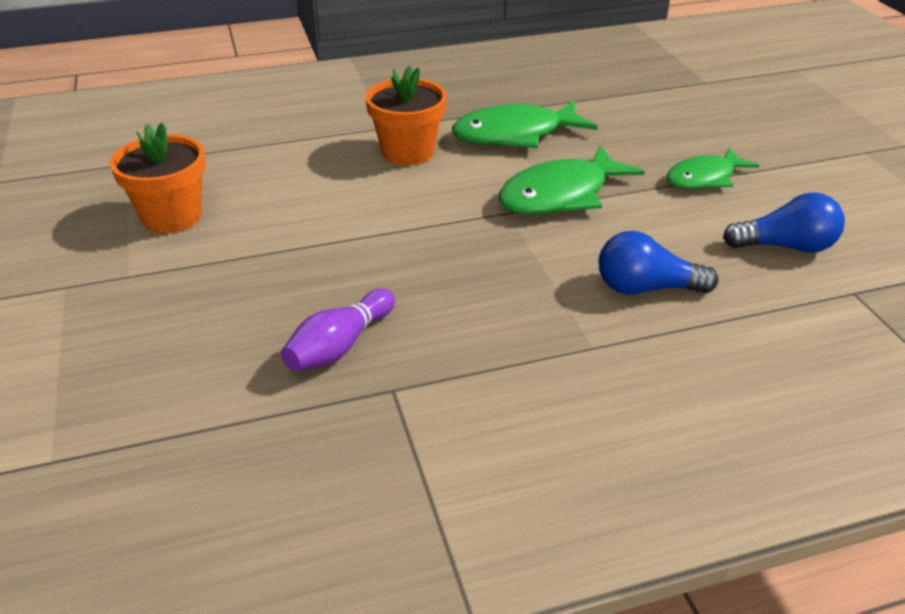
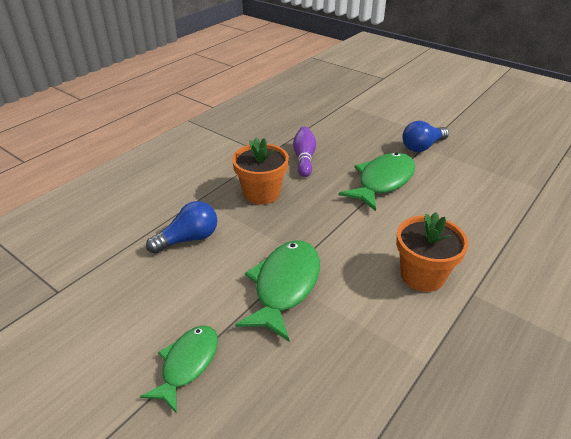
camera: 145 degrees right, 0 degrees up
(172, 216) = (459, 174): orange flower pot -> orange flower pot (261, 193)
(515, 135) = (376, 339): green fish -> green fish (383, 181)
(785, 246) = (106, 312): blue light bulb -> blue light bulb (422, 147)

